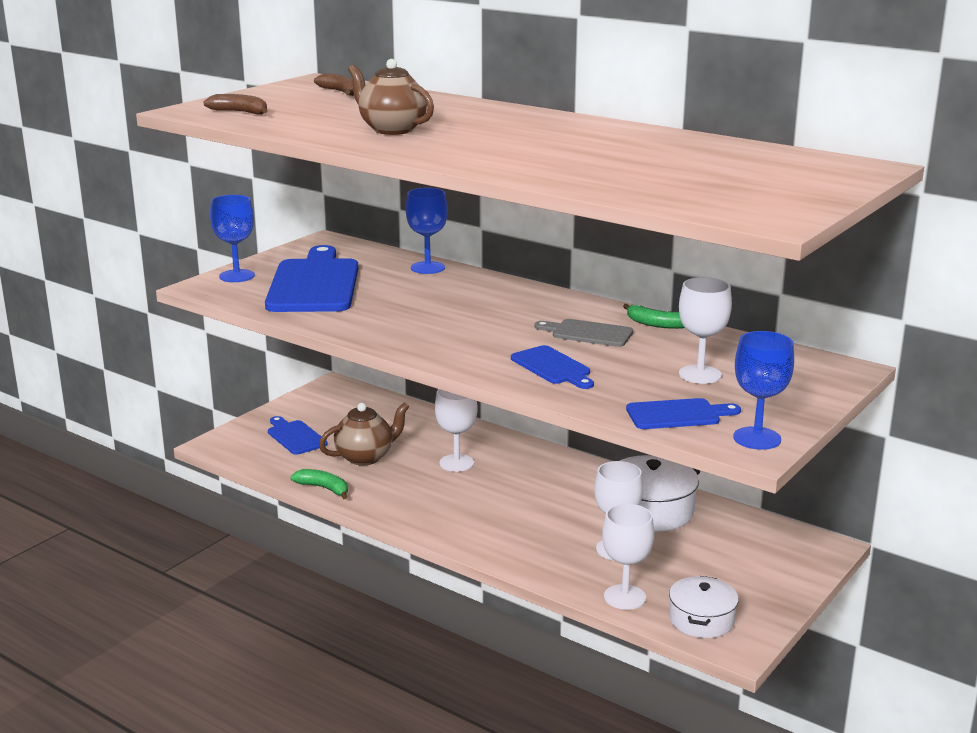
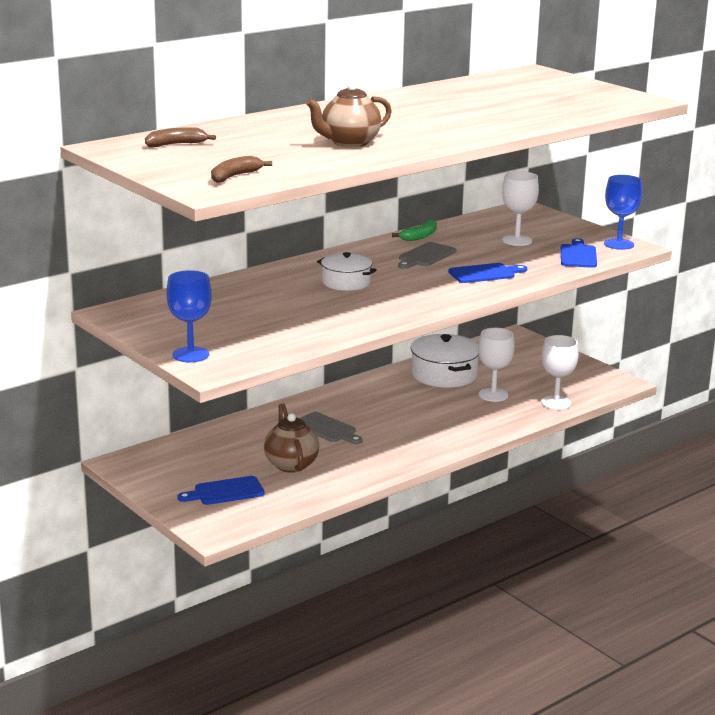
camera: 75 degrees left, 0 degrees up
(314, 284) = (242, 327): blue cutting board -> none
(324, 488) = (340, 488): green banana -> none
(427, 268) = (234, 284): blue goblet -> none
(456, 463) = (327, 429): white goblet -> grey cutting board
(701, 620) = (590, 386): white pot -> white pot (346, 282)

